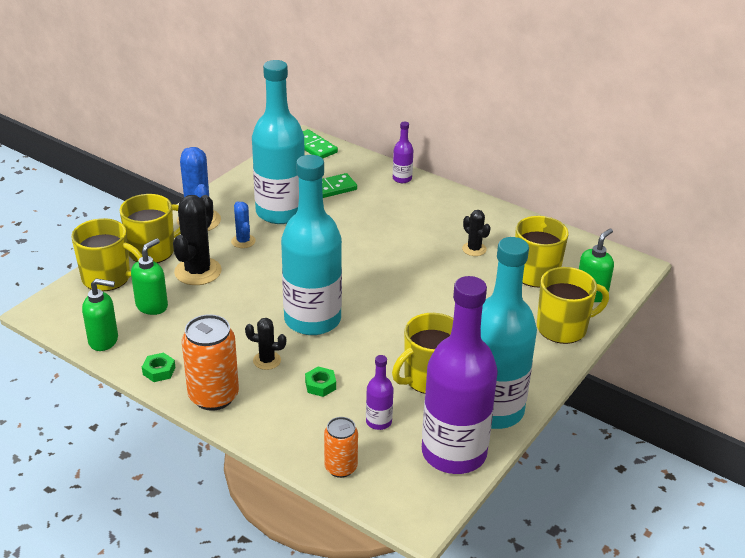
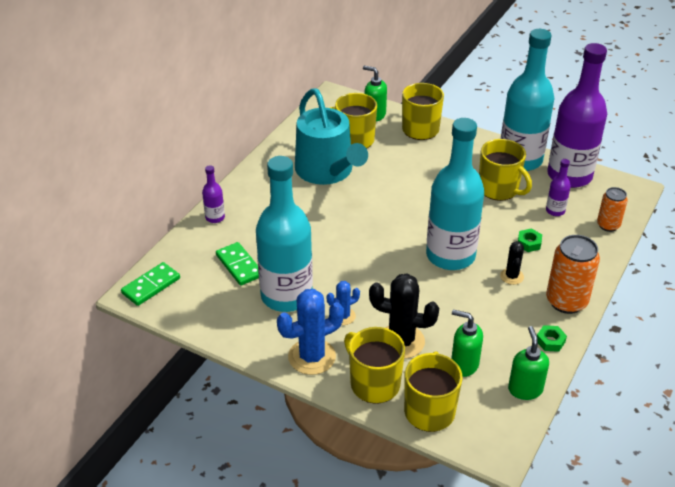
camera: 95 degrees left, 5 degrees up
(474, 249) = (327, 171): black cactus -> turquoise watering can

